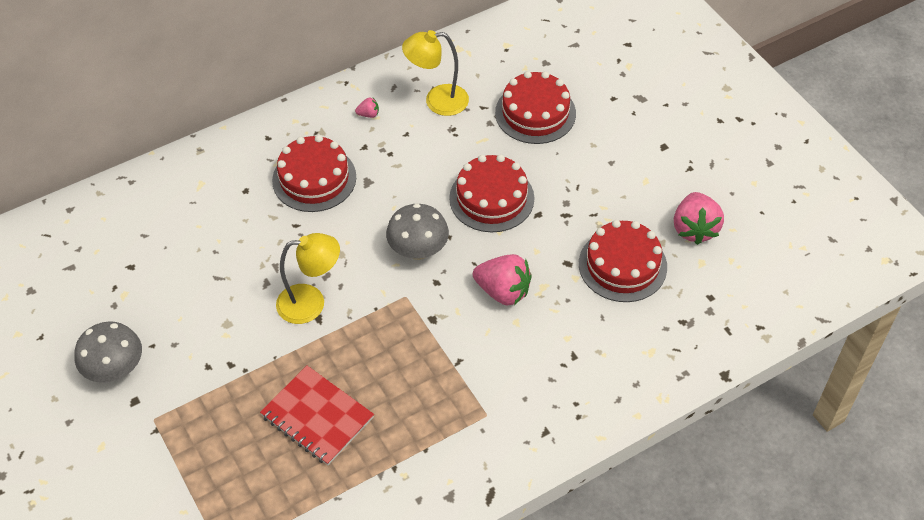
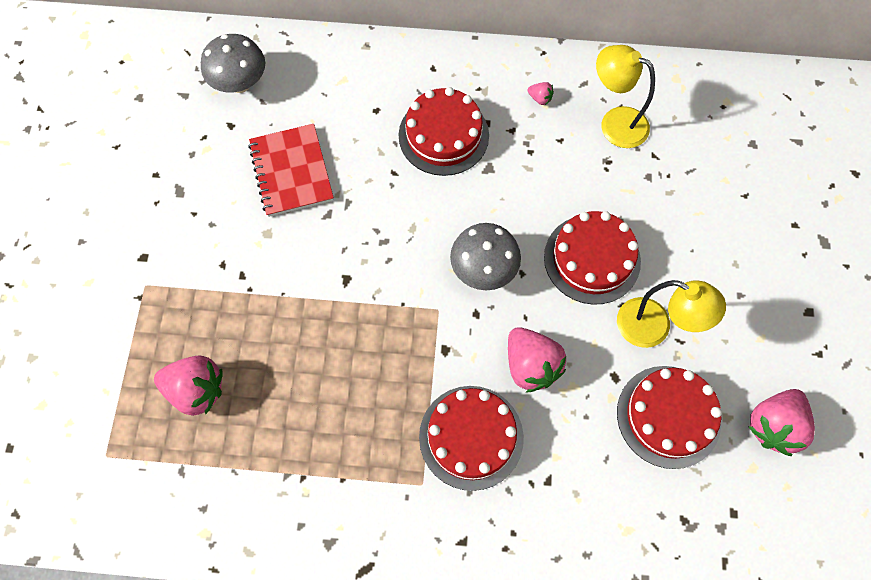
camera: 35 degrees right, 15 degrees up
(115, 369) = (149, 217): grey mushroom -> grey mushroom (240, 83)
(260, 463) = (196, 390): none -> pink strawberry
(311, 303) = (351, 260): yellow lamp -> yellow lamp (654, 328)
(317, 417) = (274, 379): red notebook -> red notebook (291, 172)
(535, 113) = (702, 193): red cake -> red cake (471, 437)

